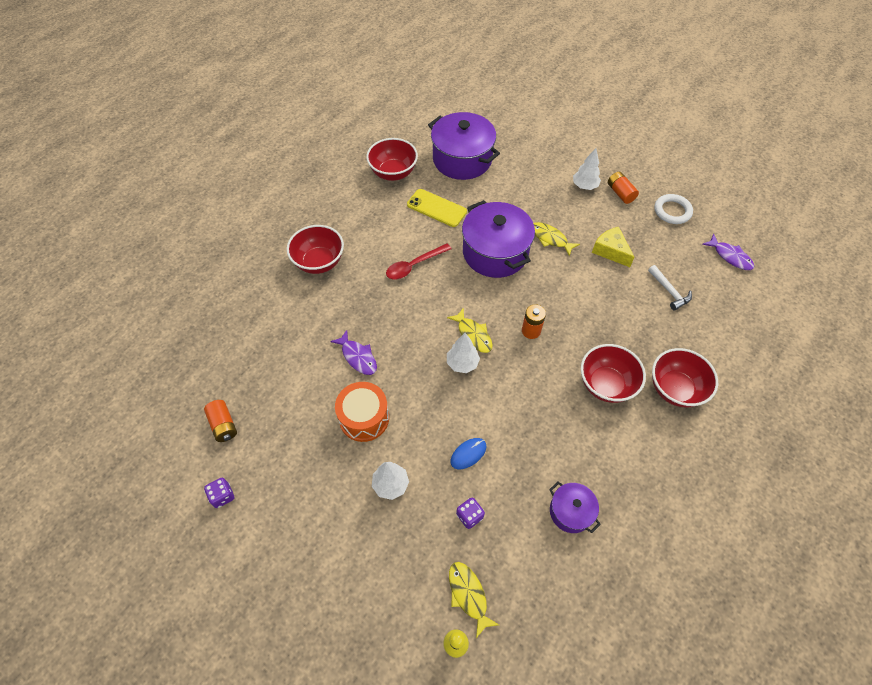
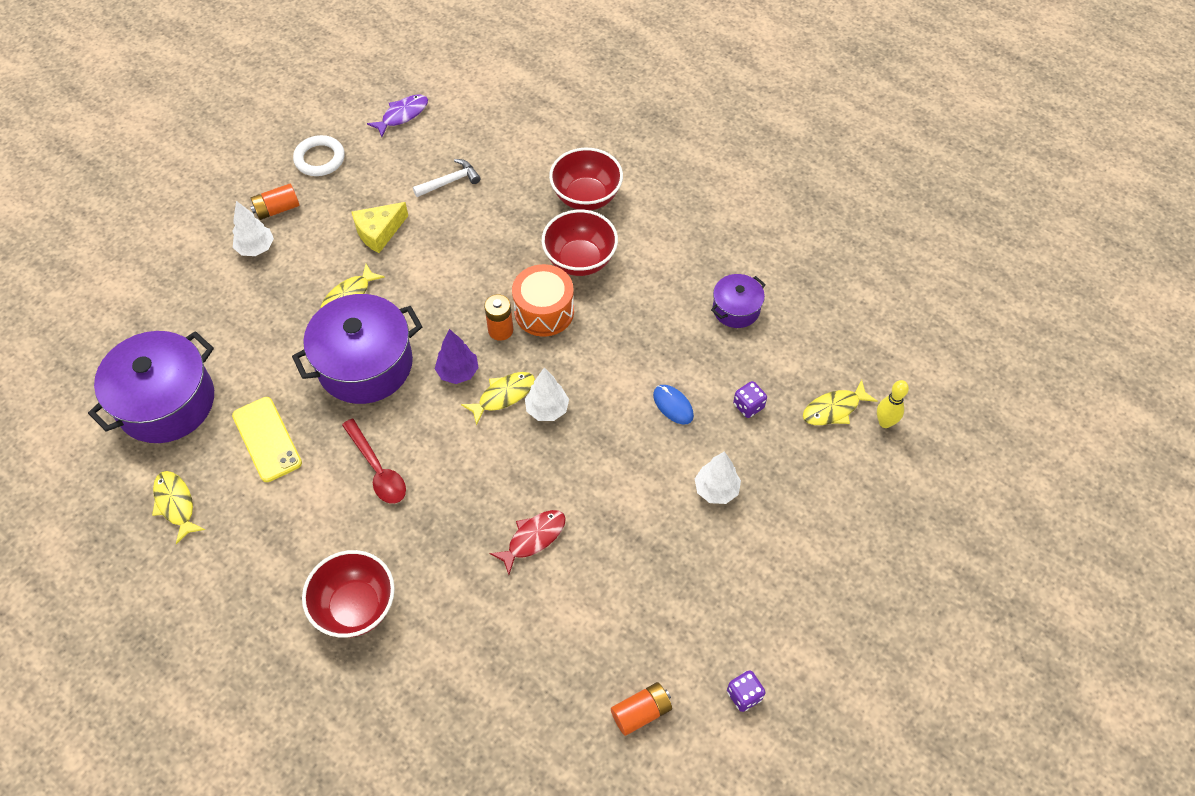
camera: 90 degrees left, 0 degrees up
(358, 357) = (533, 538): purple fish -> red fish
(364, 418) = (627, 525): orange drum -> orange drum (544, 311)
(393, 173) = (176, 504): red bowl -> yellow fish
(436, 208) = (267, 439): yellow phone -> yellow phone turned 60 degrees counterclockwise
(491, 306) = (458, 372): none -> purple tree

